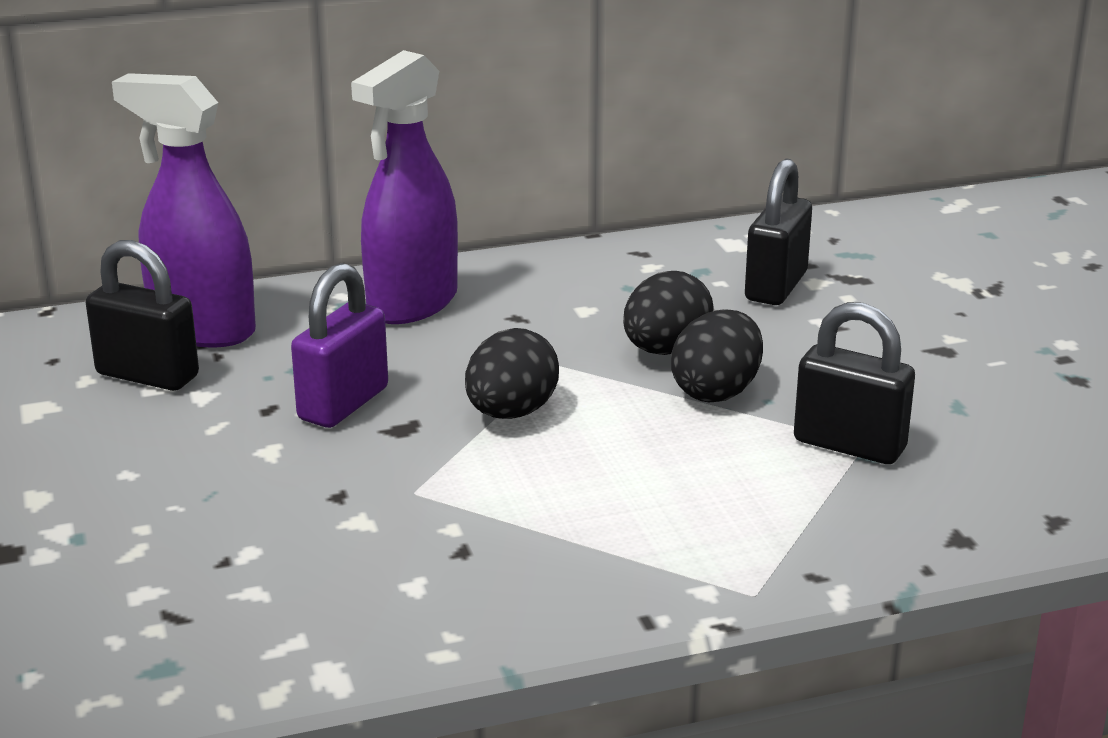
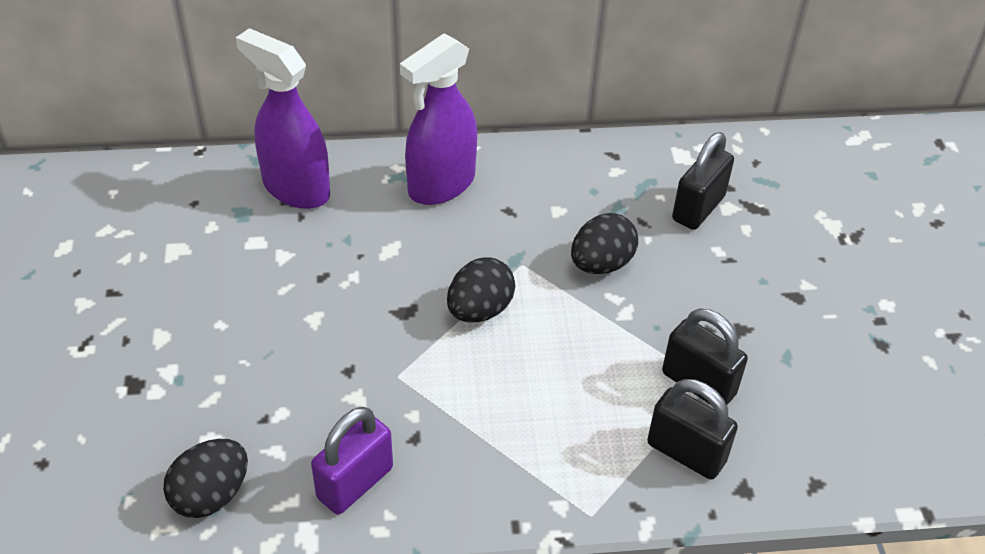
camera: 10 degrees right, 20 degrees up
(147, 375) = (251, 230): black padlock -> black padlock (686, 452)
(343, 404) = (372, 281): purple padlock -> purple padlock (355, 483)
(716, 392) = (624, 313): black egg -> black egg (211, 495)

